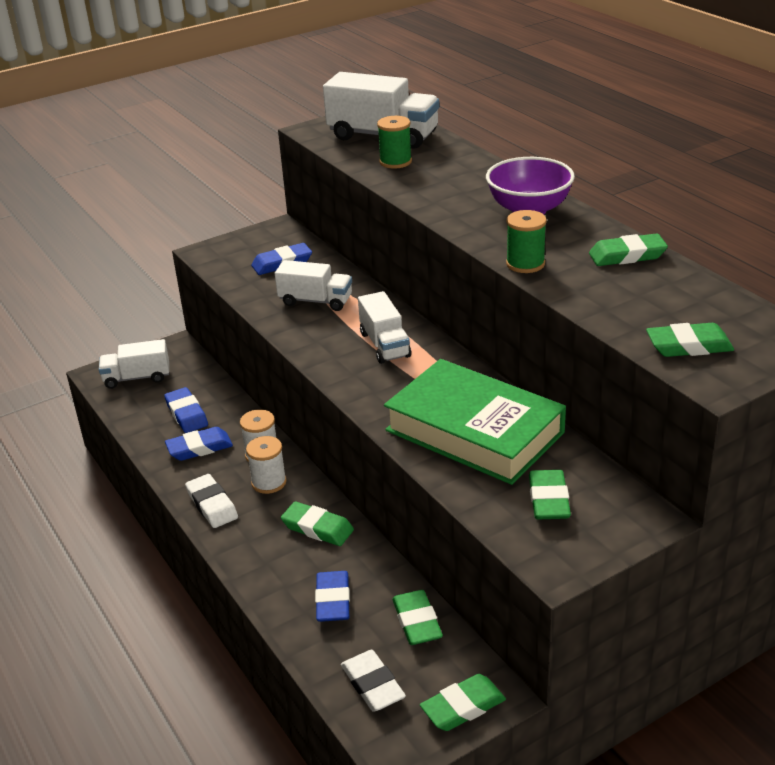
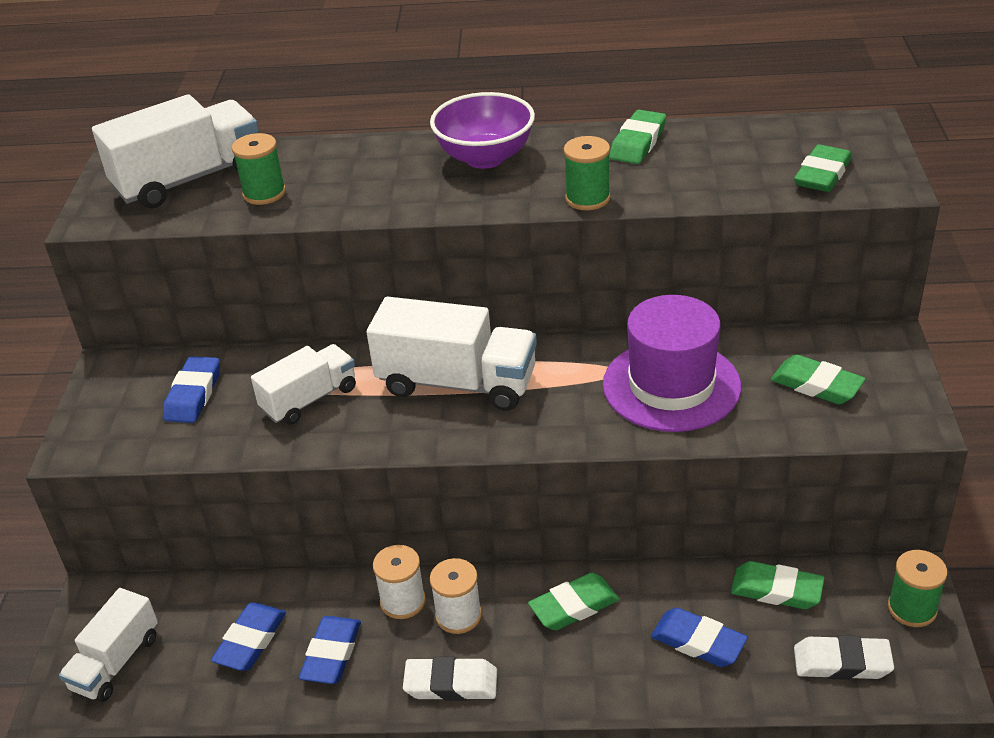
camera: 55 degrees left, 5 degrees up
(186, 414) = (251, 641): blue eraser -> blue eraser turned 75 degrees counterclockwise
(384, 345) = (457, 383): white truck -> white truck, size x1.60
(463, 707) = (912, 608): green eraser -> green spool
(474, 431) = (671, 385): green book -> purple hat

